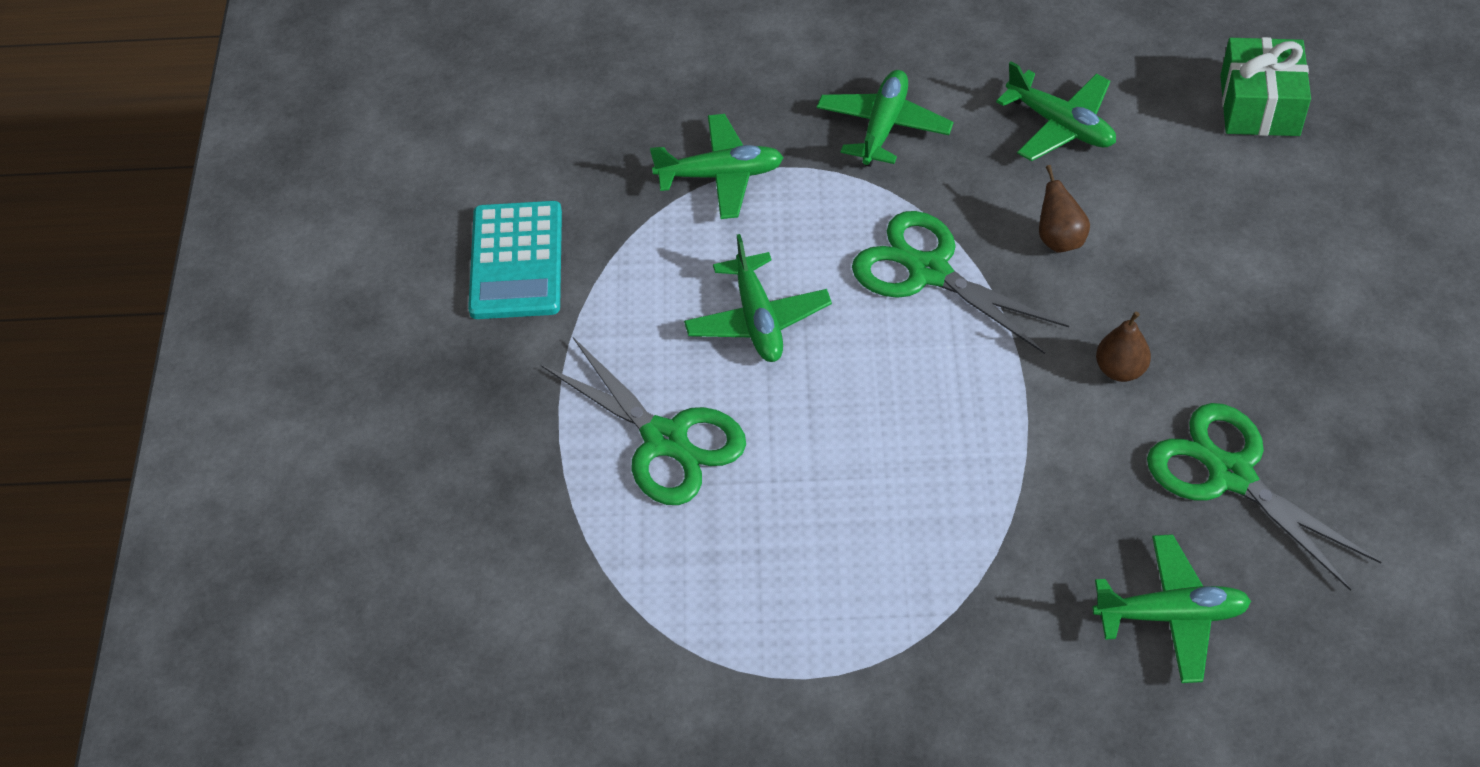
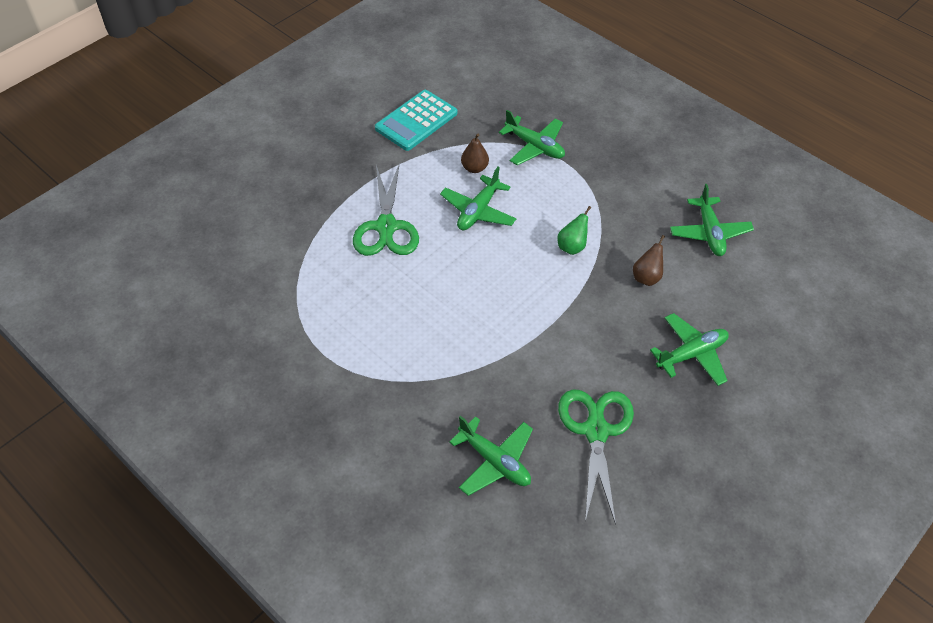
camera: 40 degrees right, 0 degrees up
(883, 126) = (628, 176): green plane -> green plane (691, 354)
(929, 272) = (572, 247): green scissors -> green pear
(1120, 370) = (603, 349): brown pear -> brown pear (474, 168)
(1259, 105) = (820, 294): green gift -> none

